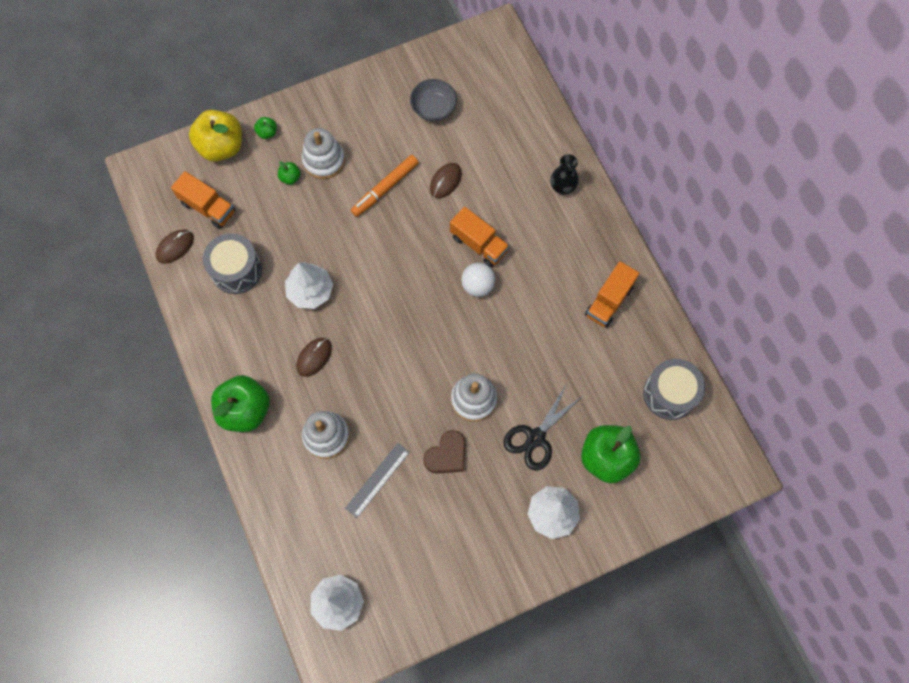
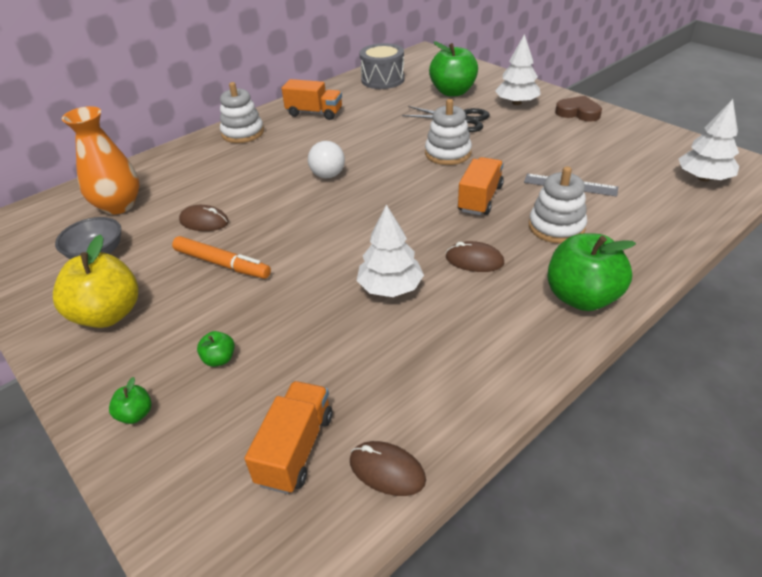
camera: 105 degrees left, 30 degrees down
(221, 147) = (168, 473): yellow apple -> yellow apple (108, 314)
(236, 270) = (393, 371): grey drum -> none
(324, 160) = (185, 331): white stacking toy -> white stacking toy (243, 133)
(447, 455) = (511, 155): brown heart -> brown heart (578, 112)
(479, 244) = (279, 184): orange truck -> orange truck (480, 199)
(496, 121) = (119, 205): none -> orange vase
(562, 186) = (200, 153): black vase -> none

